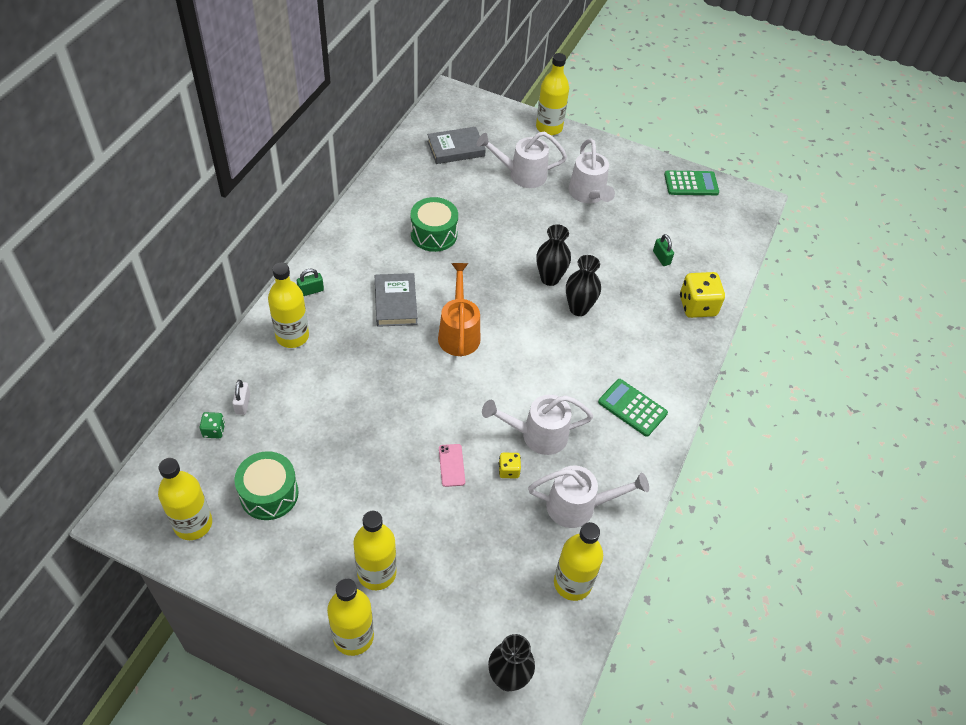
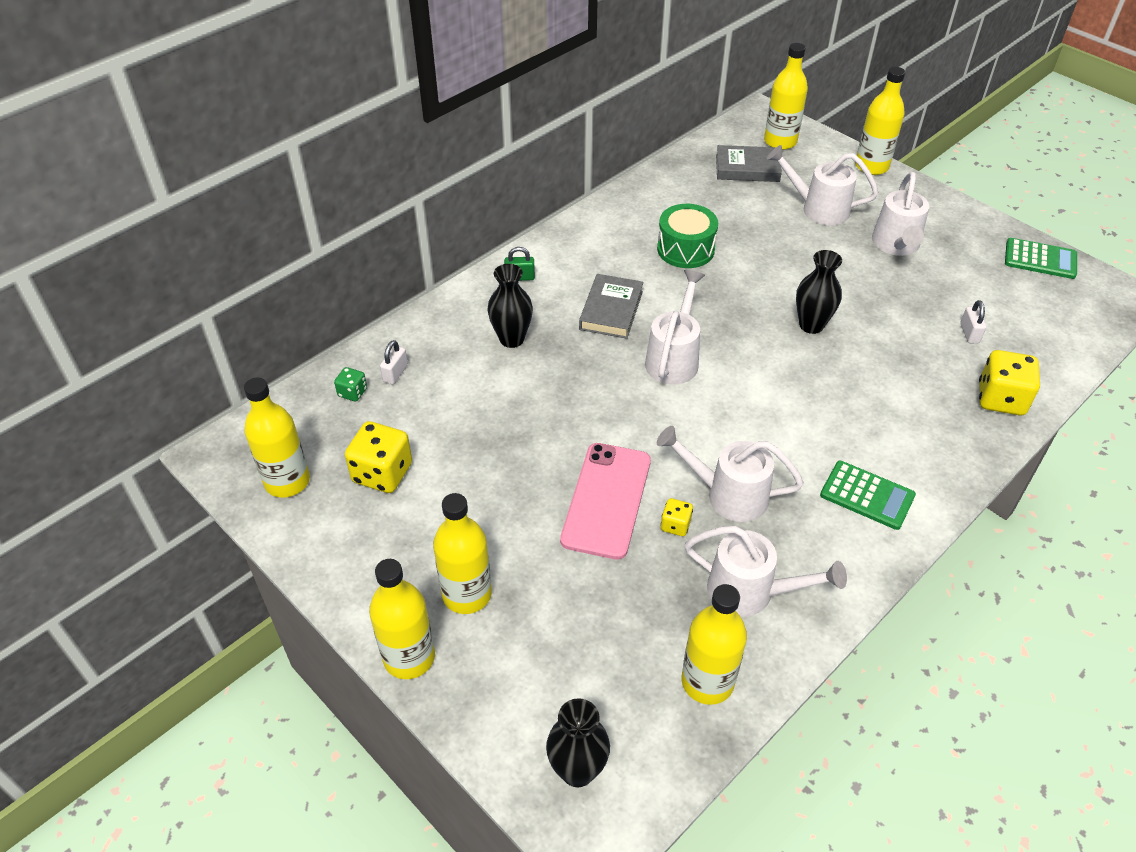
camera: 25 degrees right, 5 degrees down
(269, 494) = (382, 473): green drum -> yellow dice
(292, 336) = (479, 318): yellow bottle -> yellow bottle (780, 141)
(451, 465) = (606, 500): pink phone -> pink phone, size x2.22
(459, 332) = (674, 358): orange watering can -> white watering can
(578, 308) = (836, 366): black vase -> black vase (511, 339)
(632, 408) = (867, 495): green calculator -> green calculator turned 150 degrees clockwise
(661, 258) = (969, 333): green padlock -> white padlock

